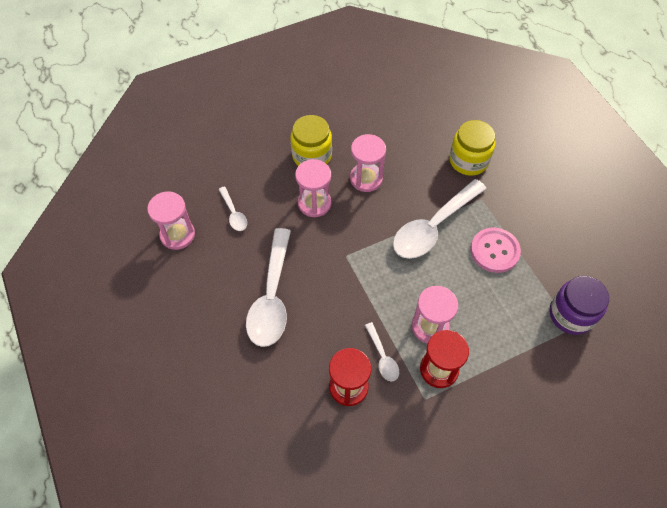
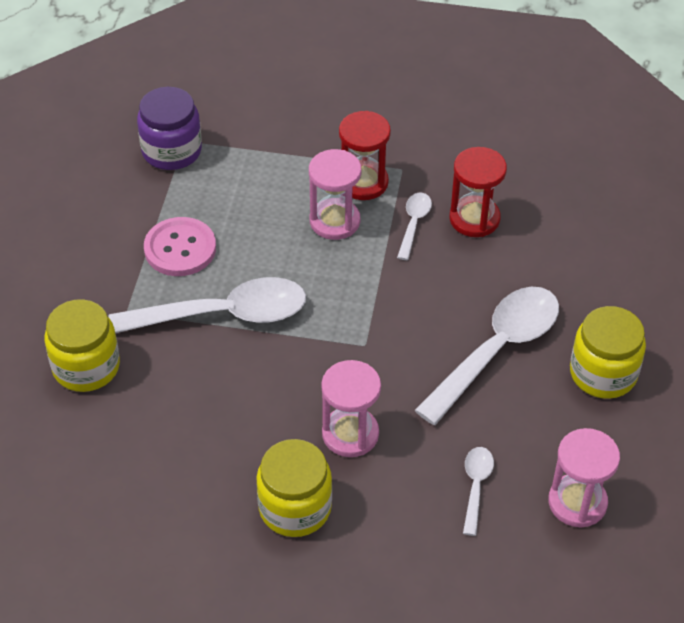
camera: 145 degrees left, 10 degrees down
(202, 319) = (603, 373): none -> yellow jar
(366, 178) = (248, 425): pink hourglass -> none

